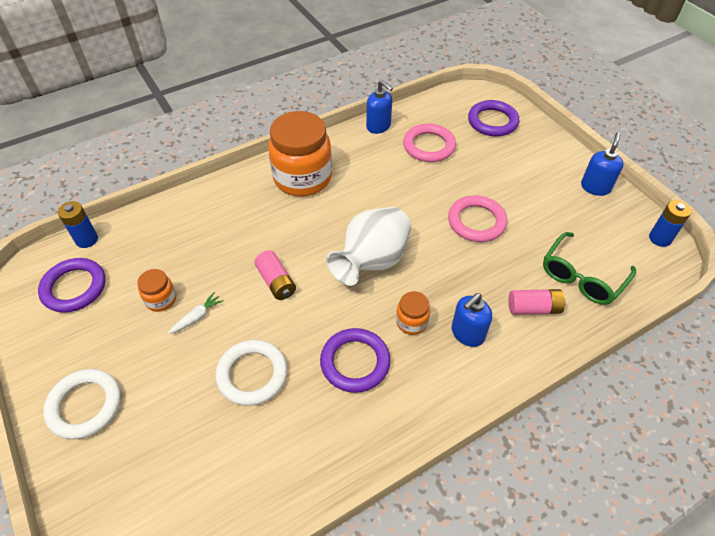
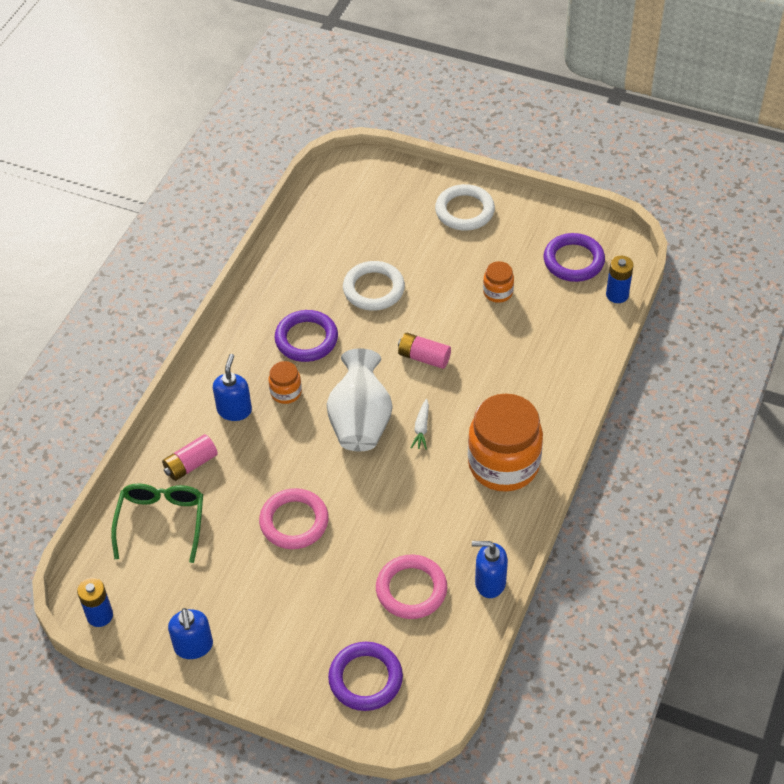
camera: 145 degrees right, 0 degrees up
(197, 317) = (456, 298): white carrot -> white carrot (421, 428)

